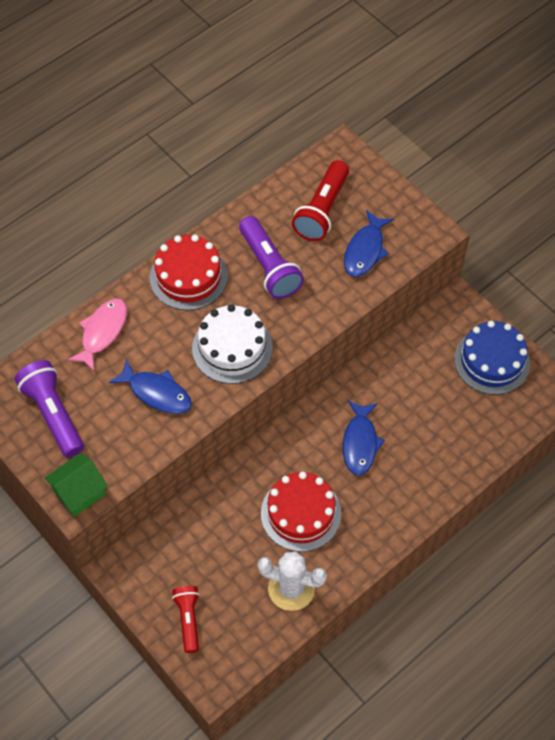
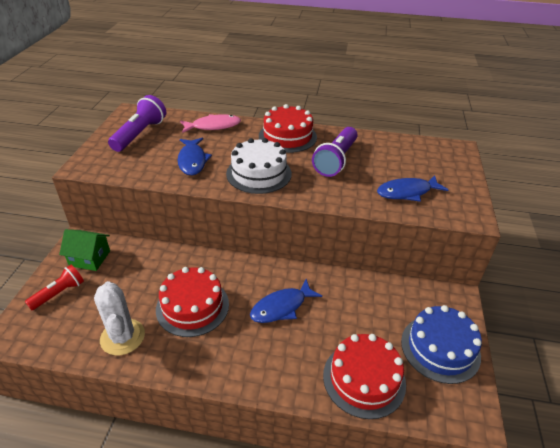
camera: 50 degrees right, 20 degrees down
(79, 492) = (91, 165): green house -> green house (90, 258)
(322, 210) = (405, 161): red flashlight -> none
(474, 436) = (364, 379): none -> red cake

